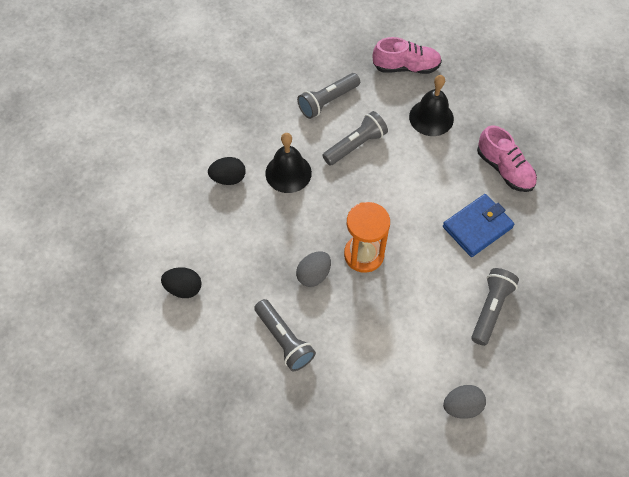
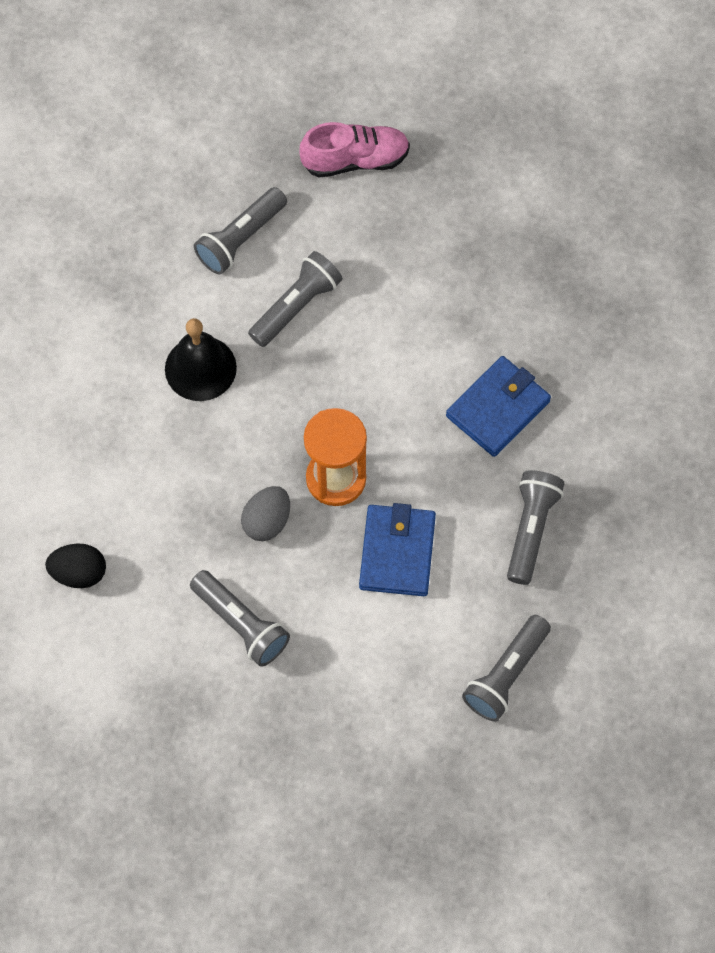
camera: 10 degrees left, 5 degrees up
(228, 178) = (110, 392): black egg -> none
(397, 309) = (397, 552): none -> blue wallet
(431, 117) = (406, 241): black bell -> none
(462, 406) = (506, 674): grey egg -> grey flashlight
(504, 169) = (528, 310): pink shoe -> none

